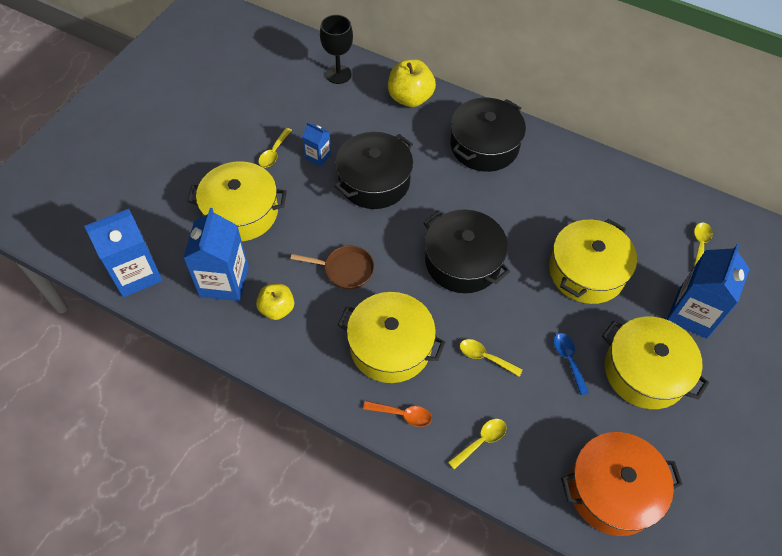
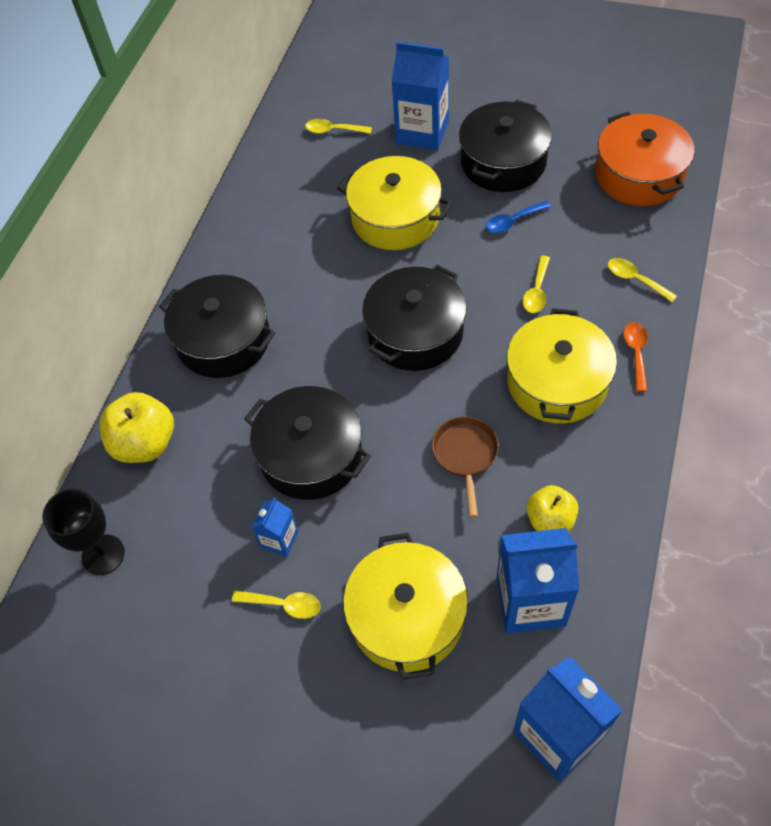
camera: 95 degrees left, 0 degrees up
(645, 371) = (503, 162): yellow pot -> black pot

